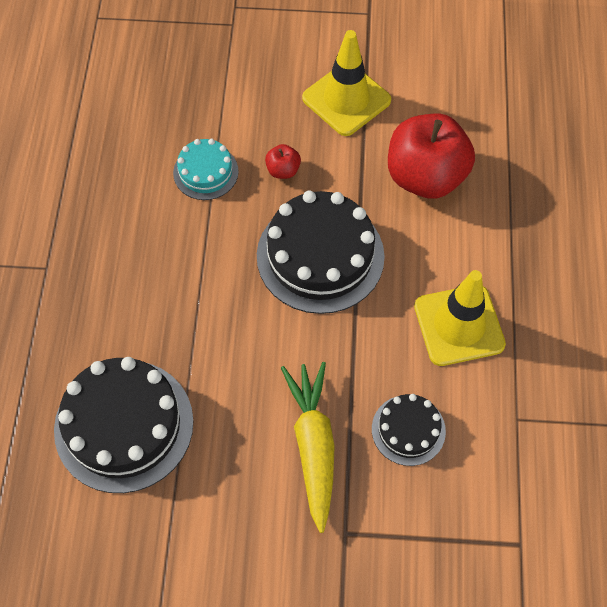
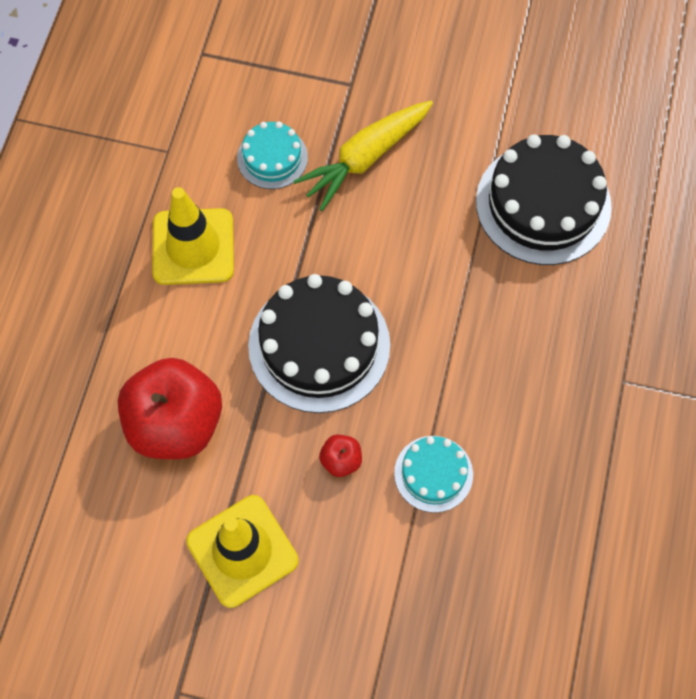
camera: 170 degrees left, 5 degrees up
(313, 445) = (364, 158): yellow carrot -> yellow carrot turned 45 degrees clockwise
(408, 430) = (272, 158): black cake -> turquoise cake

